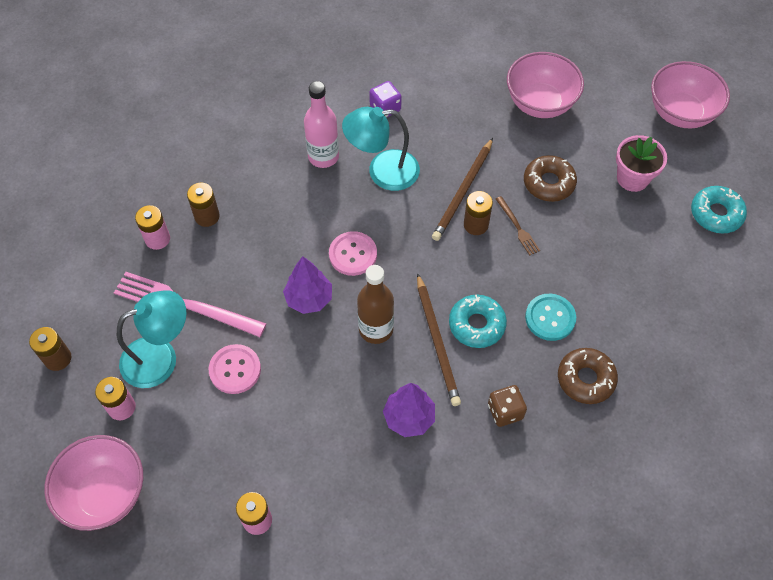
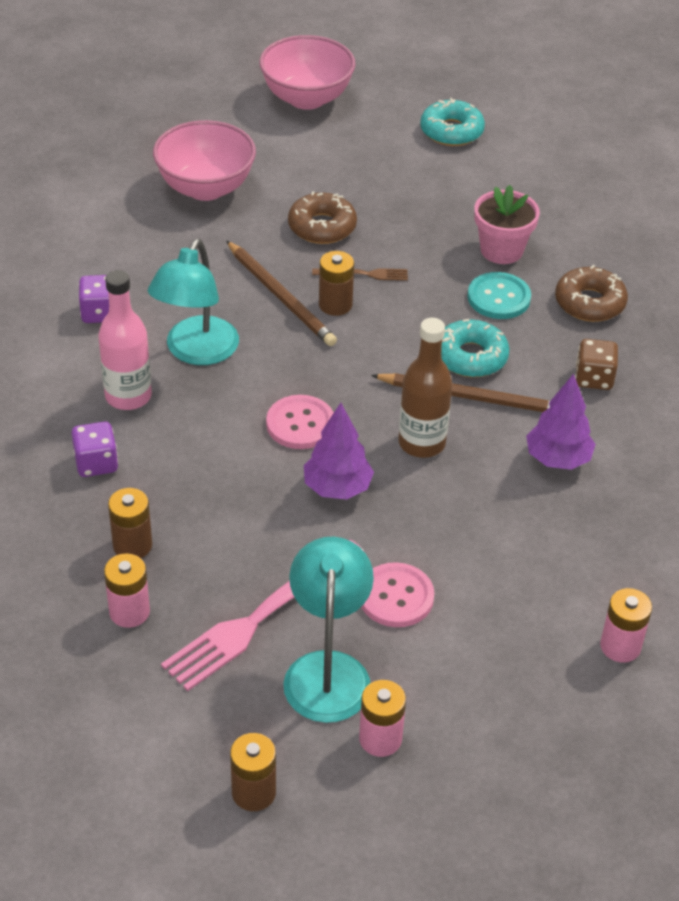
camera: 65 degrees left, 15 degrees down
(105, 494) = (503, 798): pink bowl -> none
(260, 168) = (96, 463): none -> purple dice
(632, 178) = (363, 166): pink flower pot -> pink flower pot (501, 250)

